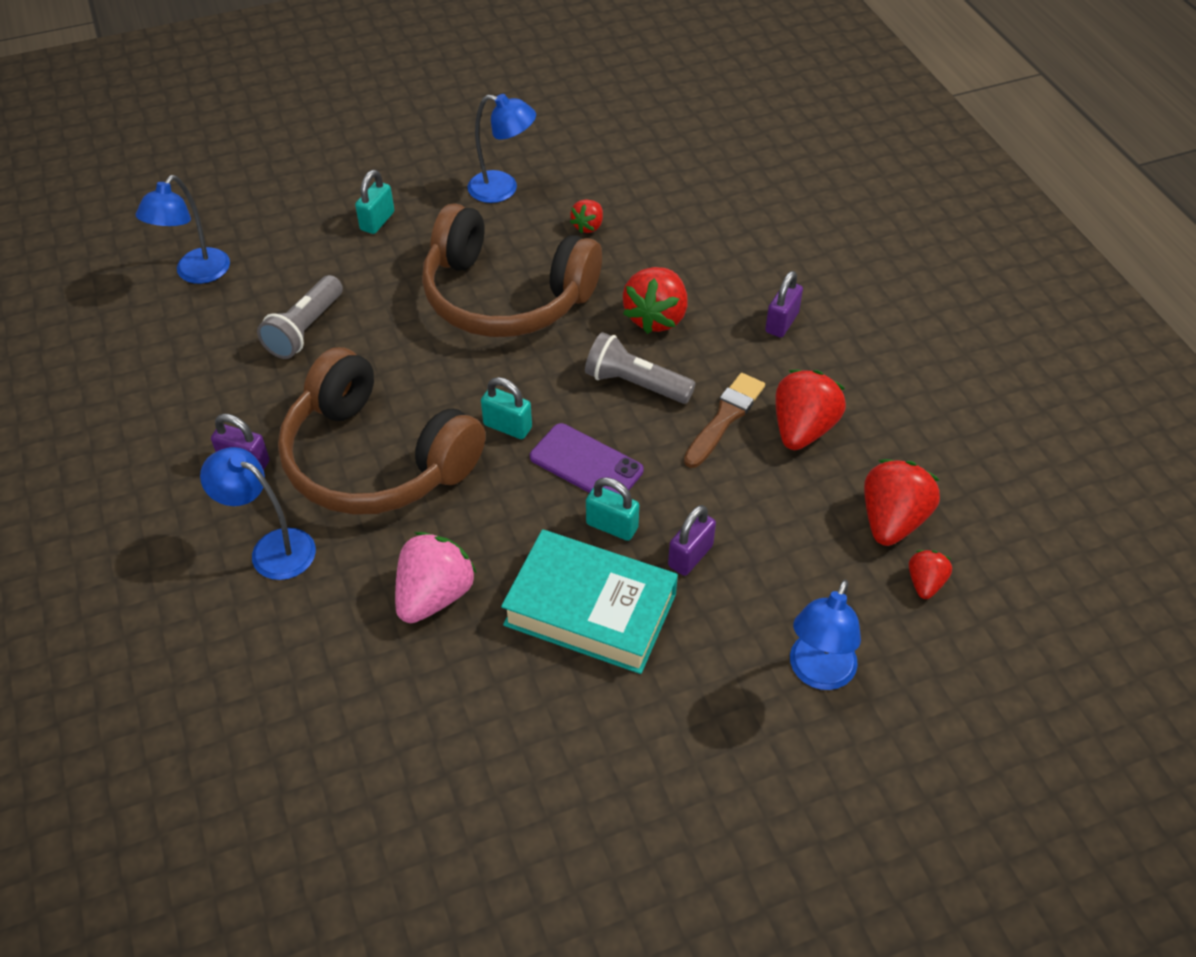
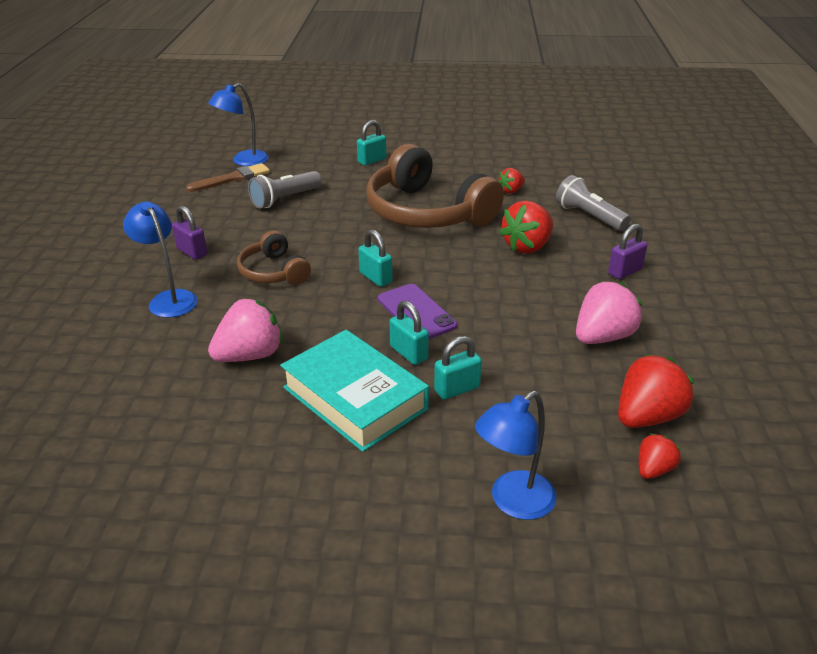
camera: 25 degrees right, 15 degrees down
(375, 459) = (273, 272): brown headphones -> brown headphones, size x0.51
(503, 189) = (465, 162): blue lamp -> none
(635, 384) = (486, 278): grey flashlight -> grey flashlight (589, 216)
(690, 556) = (457, 389): purple padlock -> turquoise padlock
(725, 417) = (542, 314): brown brush -> brown brush (232, 178)
(803, 429) = (603, 337): red strawberry -> pink strawberry

